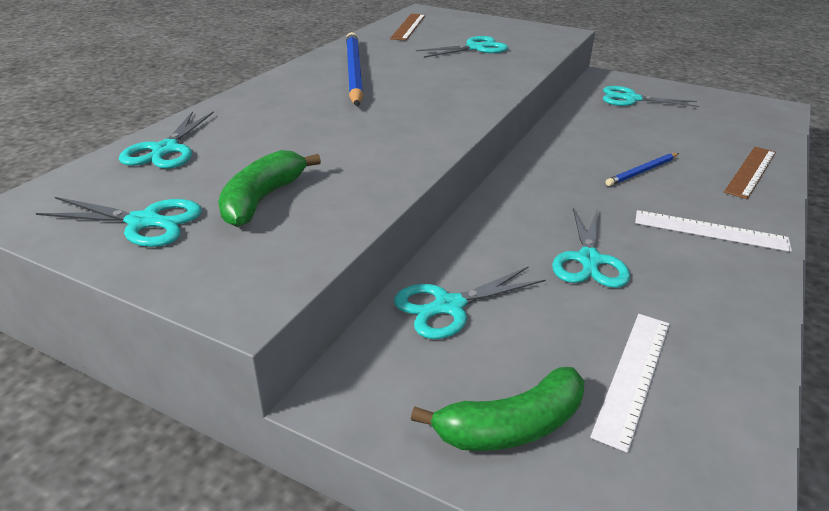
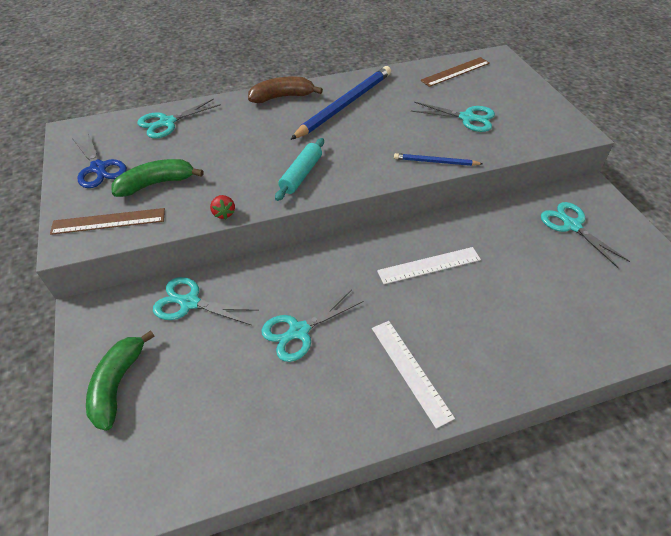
camera: 45 degrees right, 15 degrees up
(144, 222) = (98, 168): turquoise scissors -> blue scissors
(275, 87) = (282, 97): none -> brown banana
(396, 185) = (224, 213): none -> red strawberry
(413, 128) = (301, 174): none -> turquoise rolling pin
(511, 426) = (117, 384): green banana -> green banana turned 75 degrees clockwise
(634, 376) = (202, 411): white ruler -> white ruler (429, 265)
(642, 171) = (452, 294): blue pencil -> blue pencil (436, 162)
(751, 171) = (541, 352): brown ruler -> brown ruler (108, 221)

